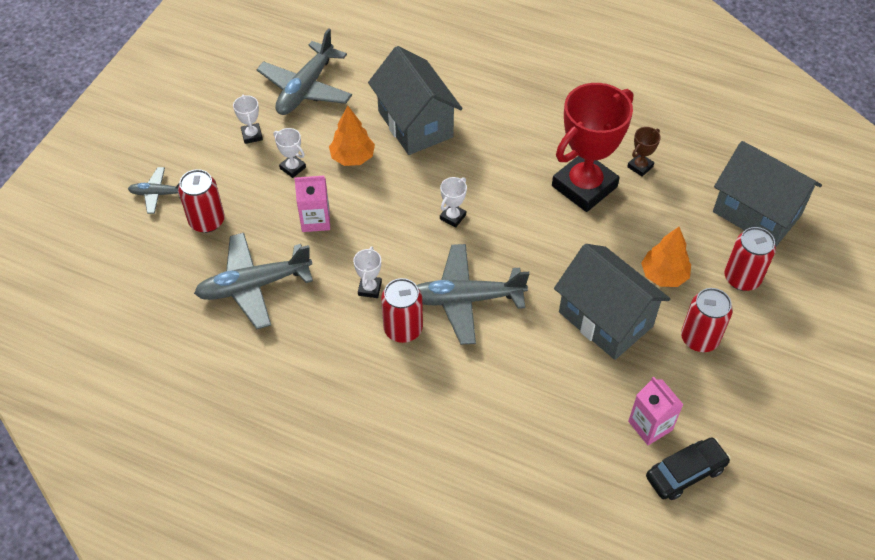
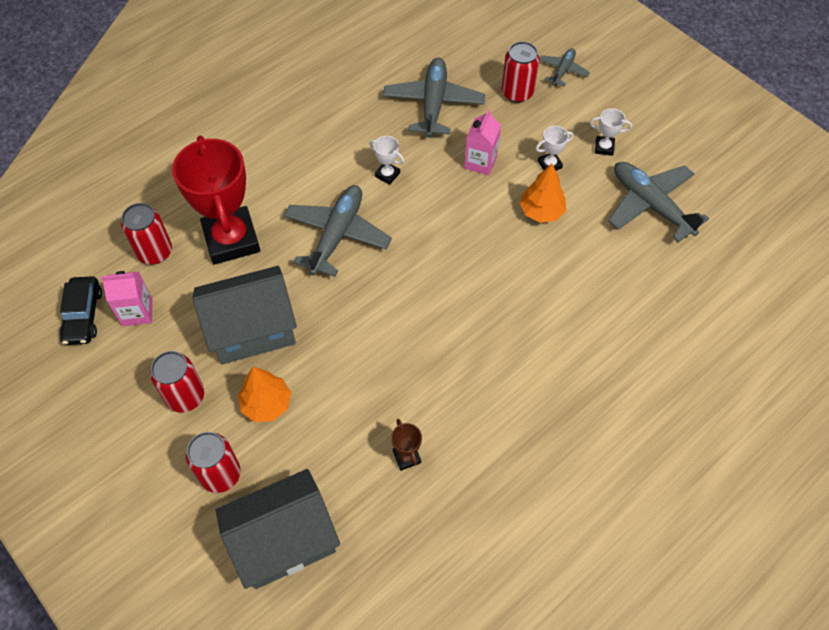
camera: 115 degrees right, 5 degrees up
(403, 329) = (335, 182): red can -> red can (155, 252)
(415, 124) = (562, 276): grey house -> none
(453, 217) = (430, 261): white trophy -> none
(584, 186) = (408, 389): red trophy -> red trophy (231, 239)

